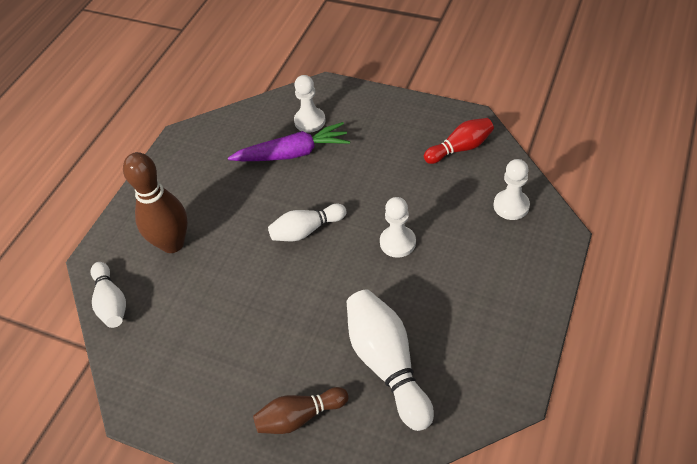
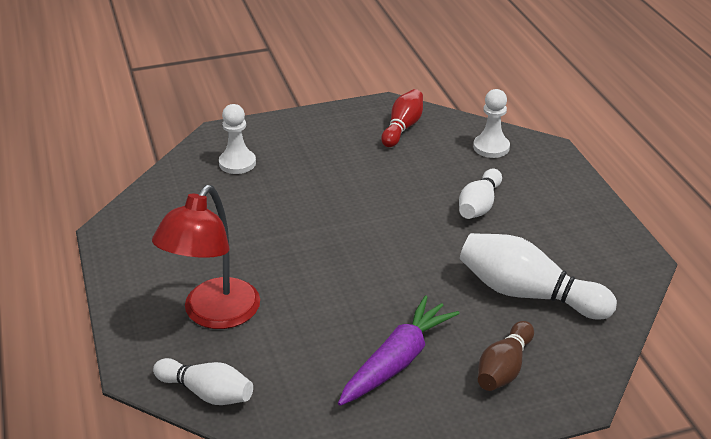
camera: 45 degrees left, 15 degrees down
(172, 243) = (214, 315): brown bowling pin -> red lamp
(293, 153) = (251, 193): purple carrot -> purple carrot (397, 361)
(306, 230) = (339, 241): white bowling pin -> white bowling pin (479, 205)
(397, 242) = (432, 212): white pawn -> none

